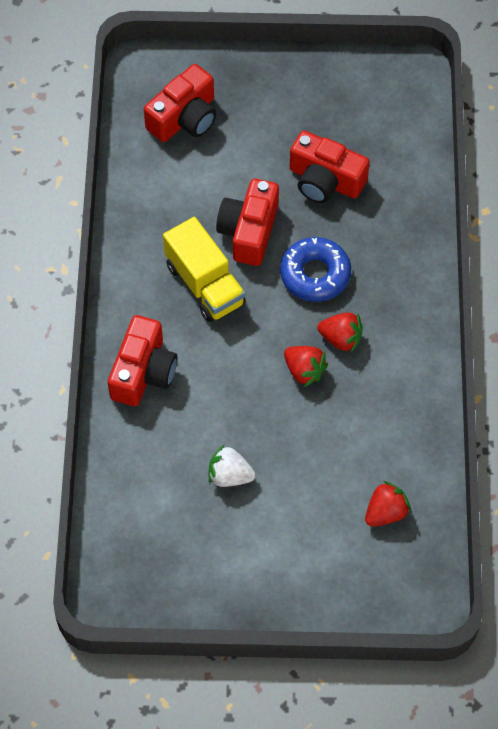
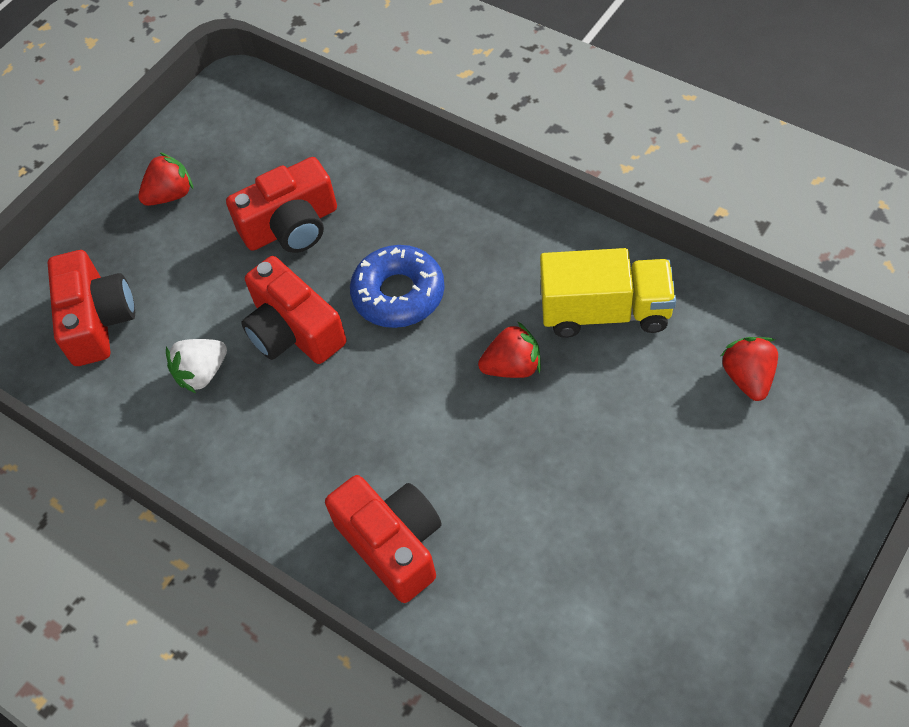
camera: 50 degrees left, 5 degrees down
(205, 284) = (326, 412): yellow truck -> yellow truck (605, 312)
(229, 475) = (600, 519): white strawberry -> white strawberry (202, 373)
(341, 338) = (497, 310): red strawberry -> red strawberry (170, 195)

